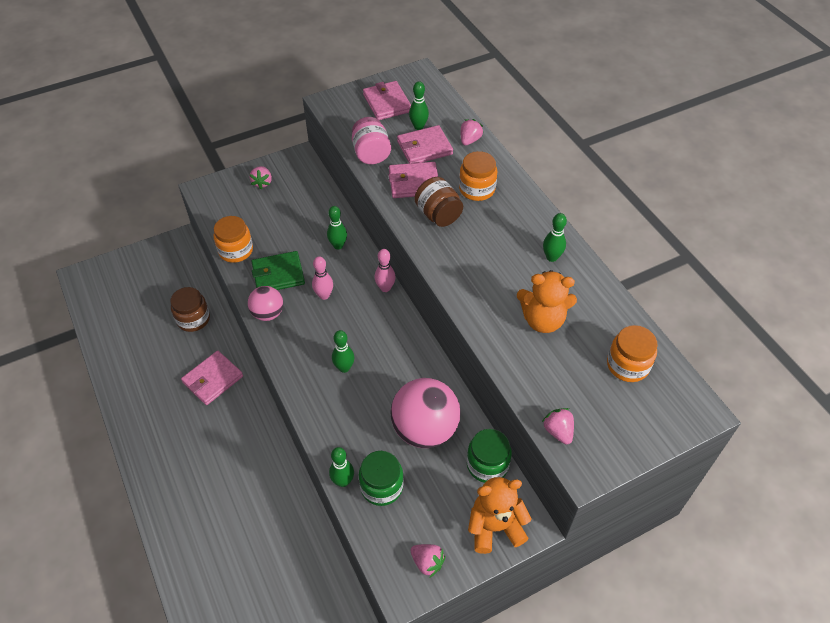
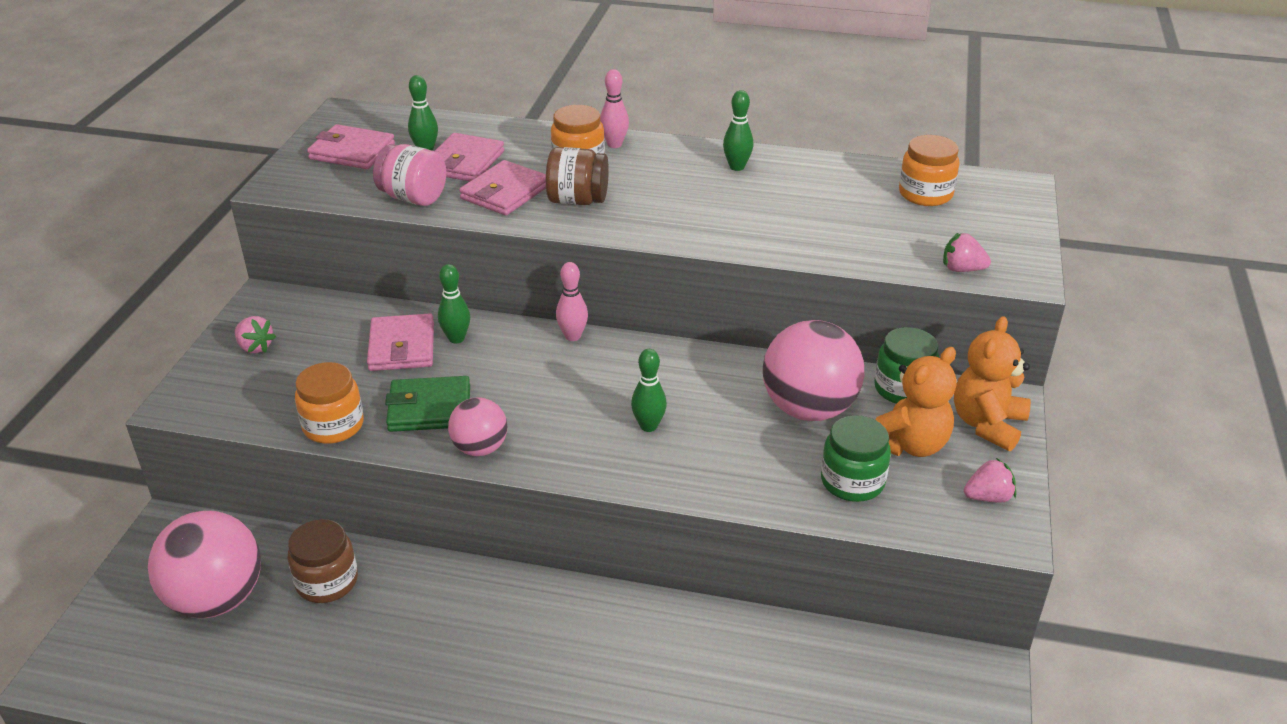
camera: 50 degrees left, 15 degrees down
(154, 291) = (216, 599): none -> pink ball
(213, 379) = (457, 613): pink wallet -> pink wallet (402, 347)
(278, 274) = (429, 408): green wallet -> green wallet turned 60 degrees clockwise
(324, 295) = (517, 387): pink bowling pin -> pink bowling pin (614, 144)
(343, 481) = (813, 509): green bowling pin -> none
(470, 140) = (501, 132): pink strawberry -> none
(542, 320) = (811, 210): orange teddy bear -> orange teddy bear (909, 444)

